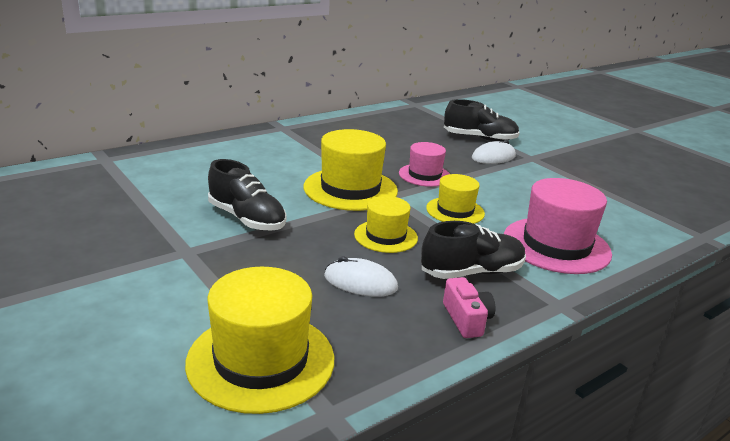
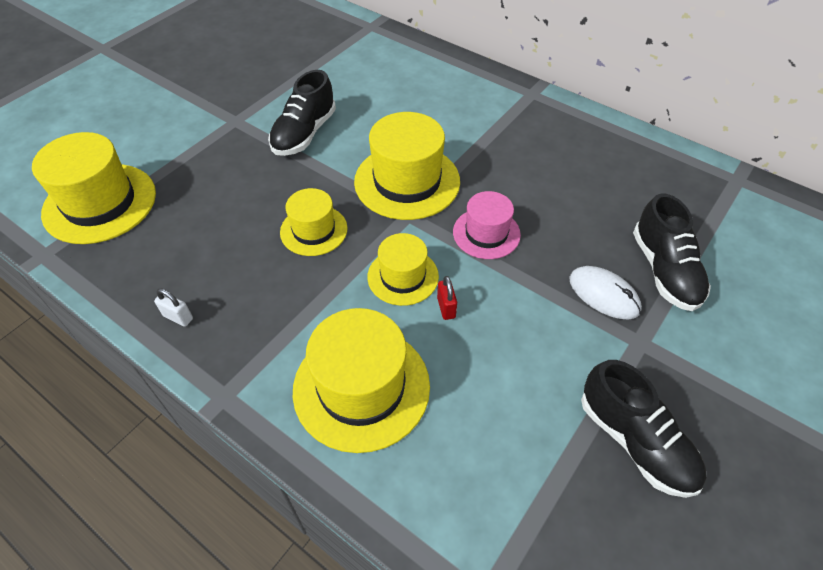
camera: 75 degrees right, 25 degrees up
(360, 282) = (220, 231): white mouse -> none
(467, 319) = (178, 317): pink camera -> white padlock
(471, 272) = (266, 310): black shoe -> black shoe (635, 441)
(490, 202) = (446, 308): none -> red padlock
(556, 245) = (361, 387): pink hat -> yellow hat

